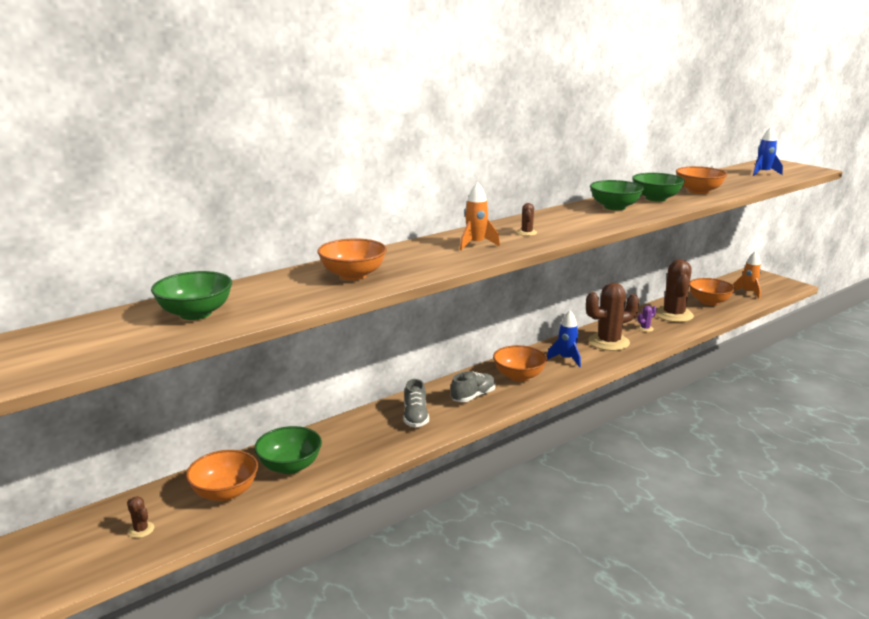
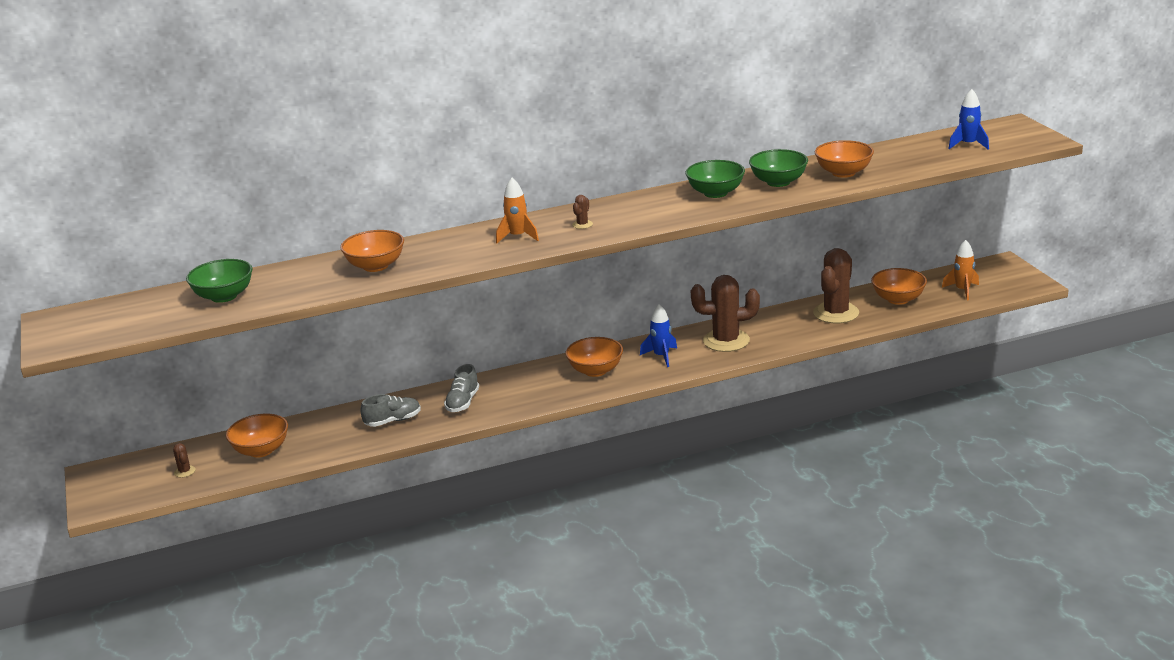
camera: 20 degrees right, 5 degrees up
(290, 466) = (325, 435): green bowl -> none
(473, 396) = (532, 387): grey shoe -> grey shoe (393, 421)
(645, 328) = (784, 328): purple cactus -> none

